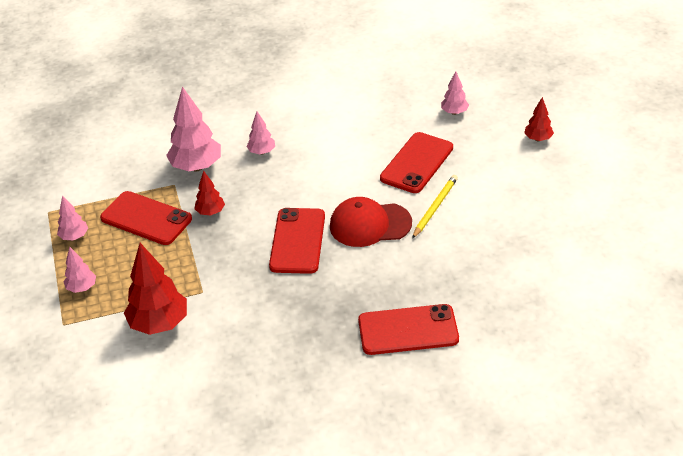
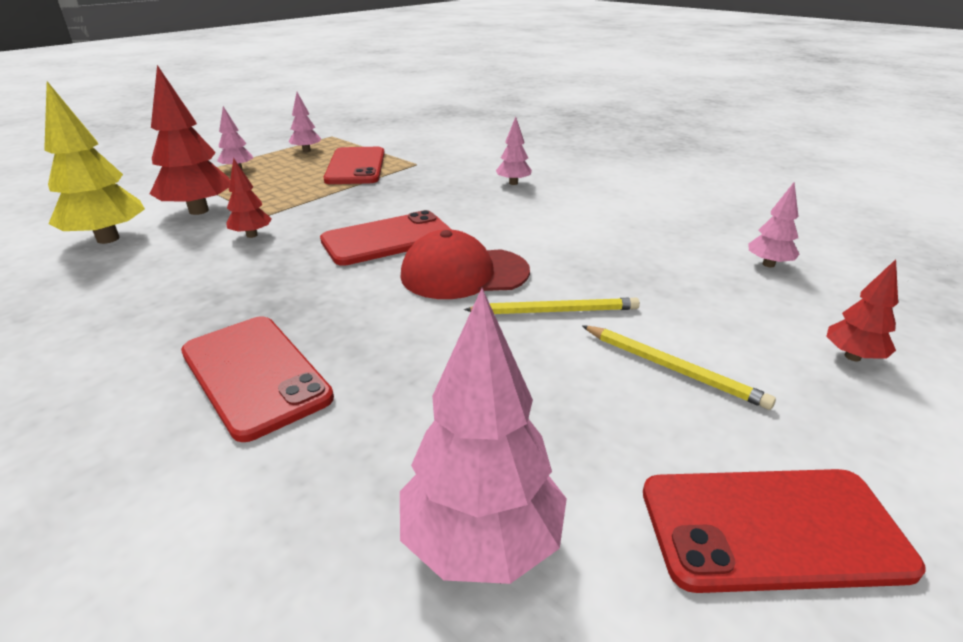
camera: 55 degrees right, 10 degrees down
(171, 378) = (108, 239): none -> yellow tree
(196, 167) = (453, 165): pink tree -> pink tree (481, 542)
(210, 212) = (392, 187): red tree -> red tree (251, 235)
(370, 224) = (464, 273): red cap -> red cap turned 60 degrees counterclockwise
(417, 163) = (625, 269): red phone -> red phone (772, 528)
(506, 194) = (673, 368): none -> yellow pencil

